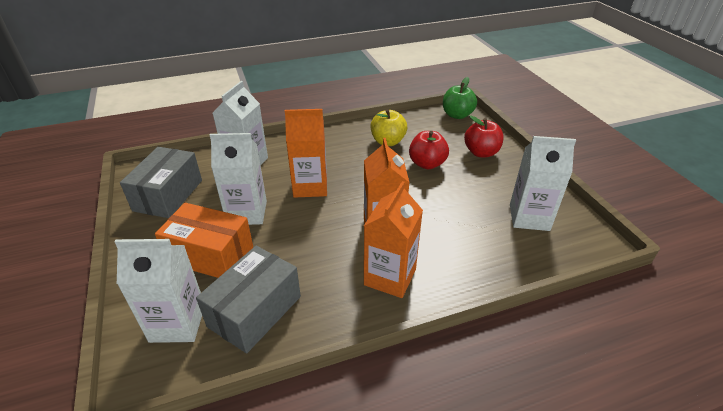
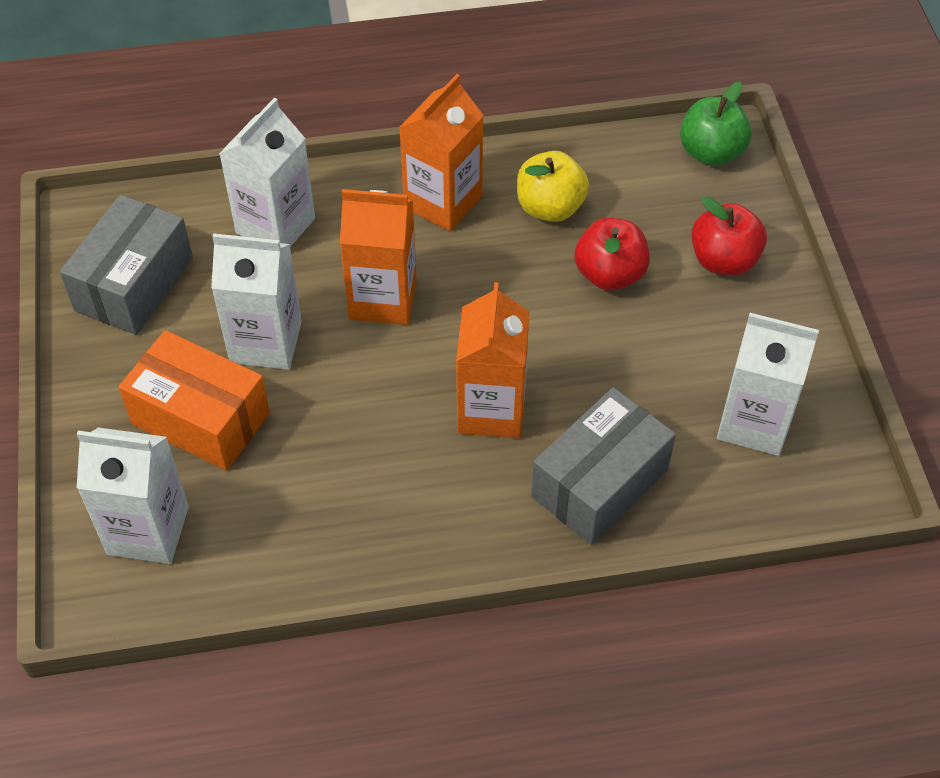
camera: 10 degrees right, 15 degrees up
(255, 311) = (261, 529): grey box -> grey box (599, 483)
(390, 277) = (479, 503): orange carton -> orange carton (443, 202)

